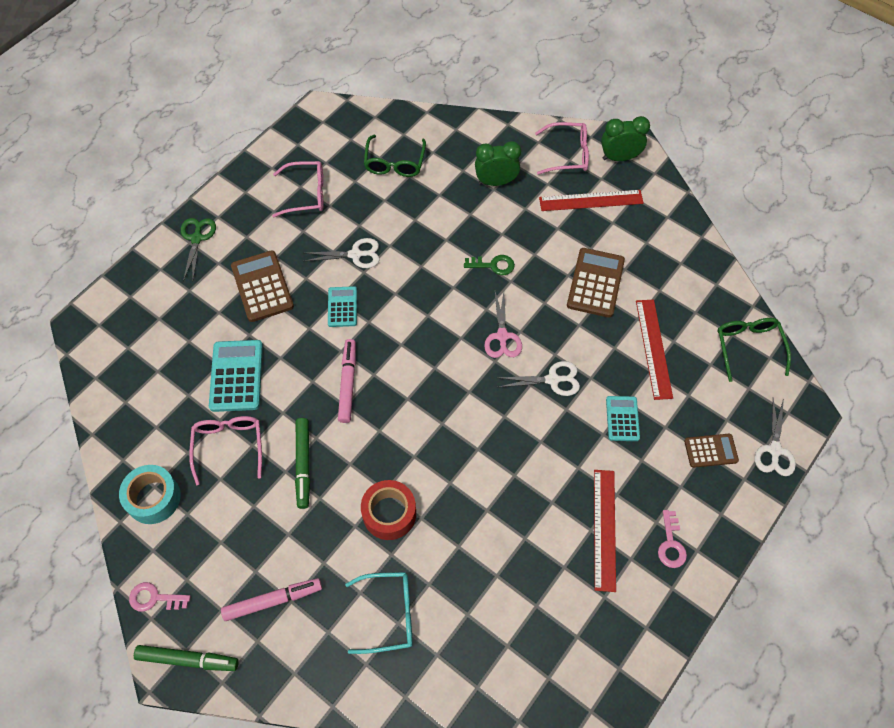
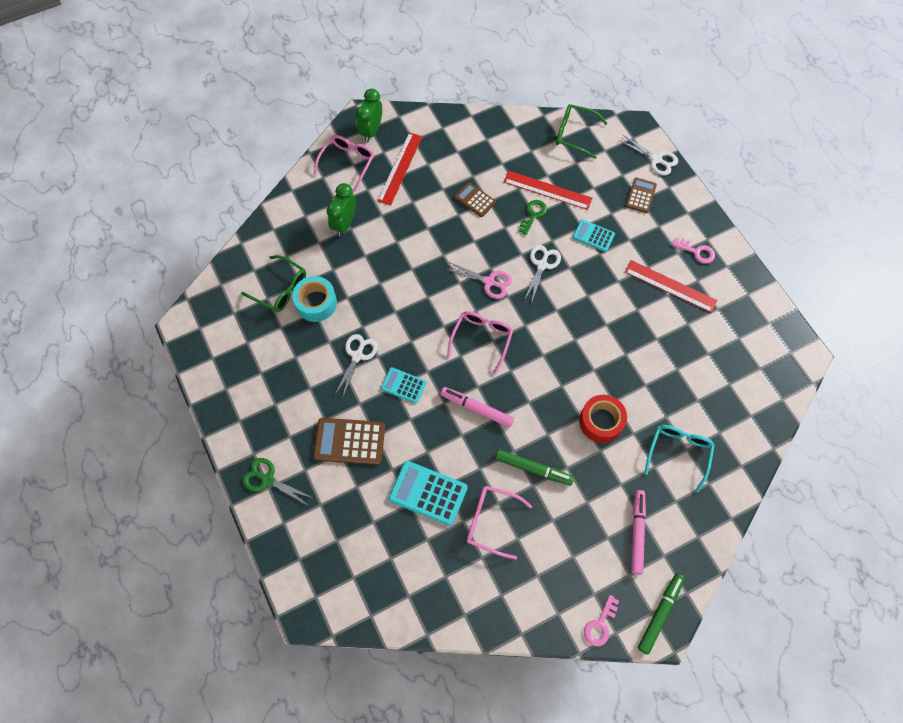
camera: 65 degrees left, 5 degrees up
(153, 498) = (512, 599): turquoise tape -> turquoise tape (316, 303)
(306, 194) = (272, 371): pink glasses -> pink glasses (482, 339)
(493, 265) = (422, 260): green key -> green key (533, 214)
(595, 283) = (475, 200): brown calculator -> brown calculator, size x0.61

